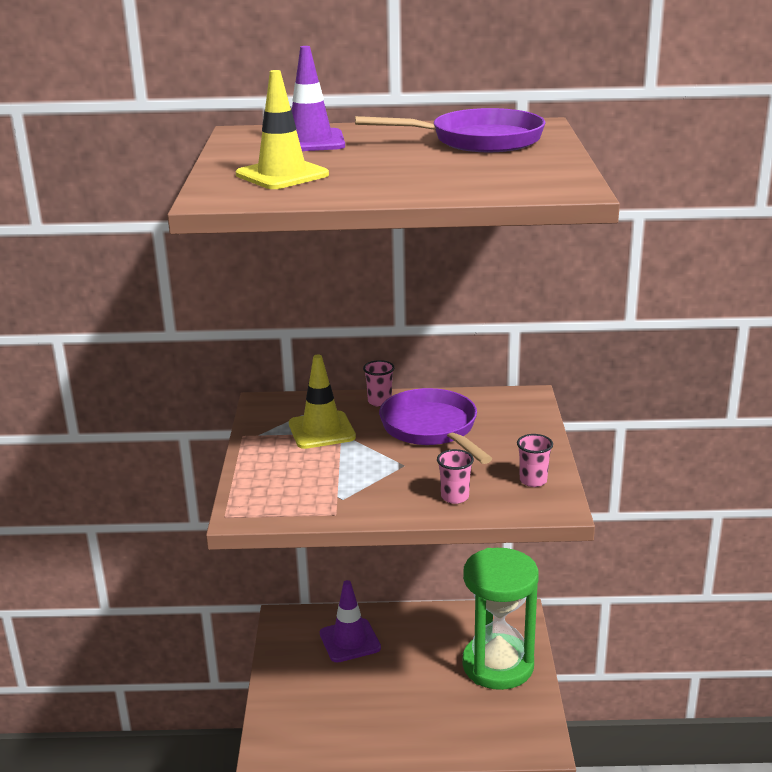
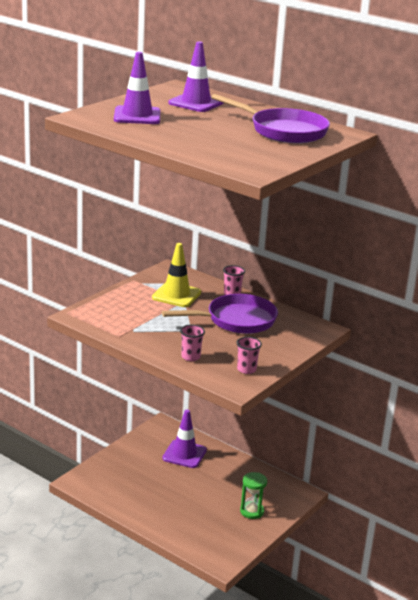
camera: 35 degrees right, 0 degrees up
(282, 175) = (137, 116): yellow traffic cone -> purple traffic cone
(432, 429) = (236, 320): purple pan -> purple pan turned 60 degrees clockwise
(498, 665) = (252, 511): green hourglass -> green hourglass, size x0.45

